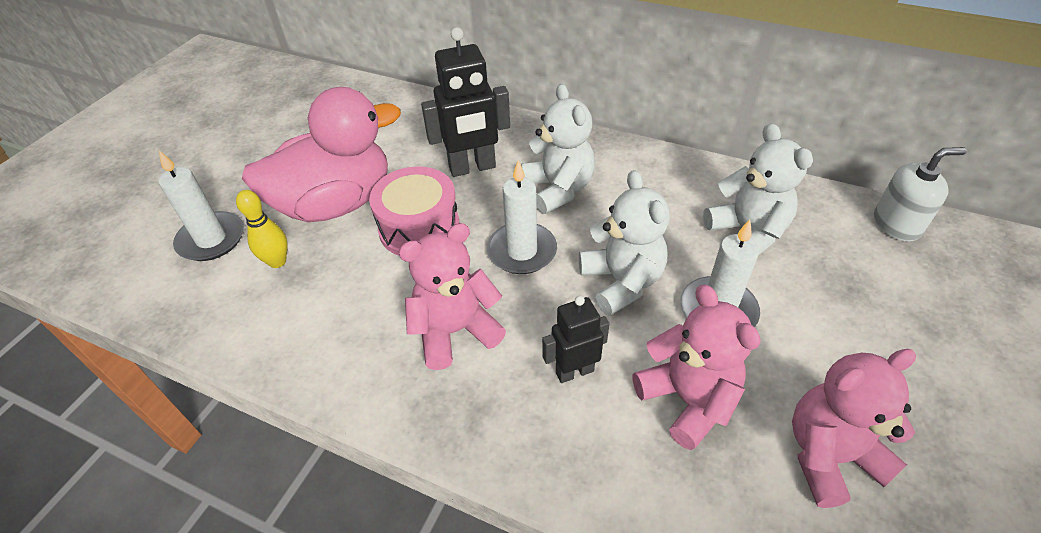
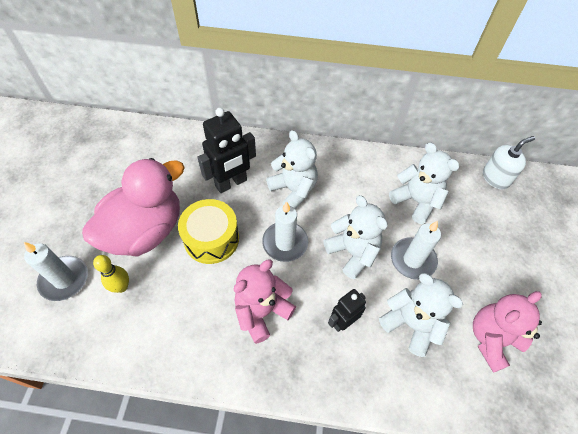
camera: 20 degrees left, 10 degrees up
(419, 228) = (211, 239): pink drum -> yellow drum
(687, 400) = (411, 324): pink teddy bear -> white teddy bear

